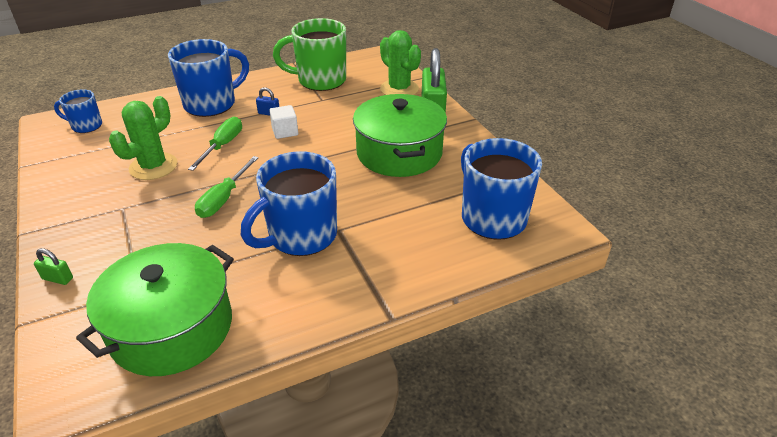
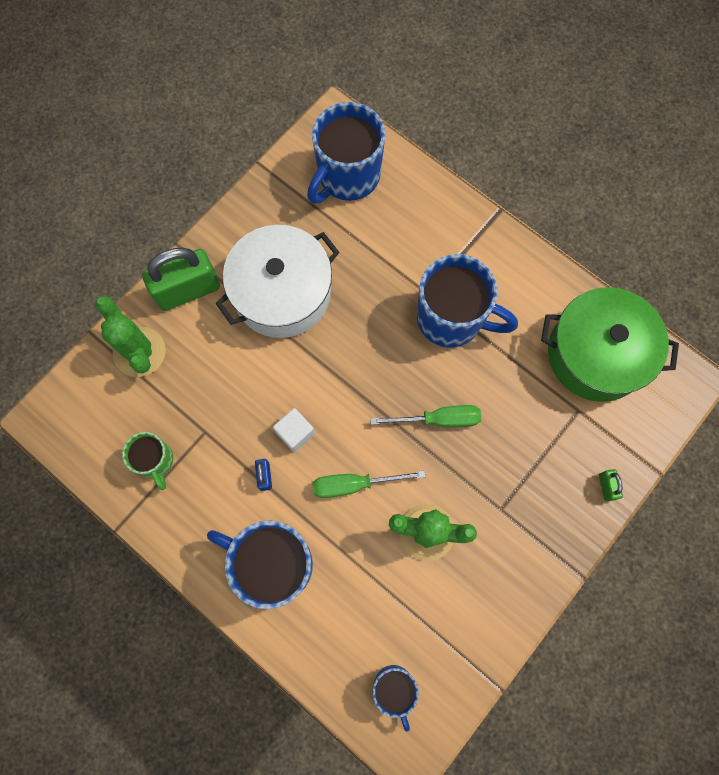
camera: 115 degrees left, 35 degrees up
(320, 80) = (156, 461): green mug -> green mug, size x0.54
(399, 89) = (139, 352): green cactus -> green cactus turned 60 degrees counterclockwise
(399, 153) = (282, 293): green pot -> white pot

